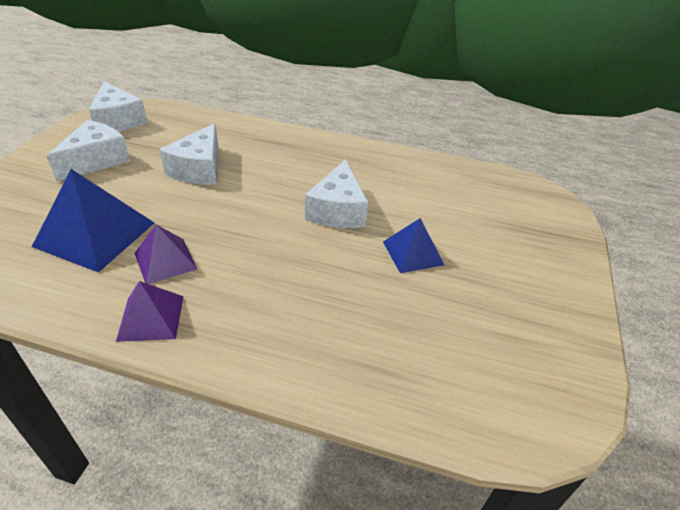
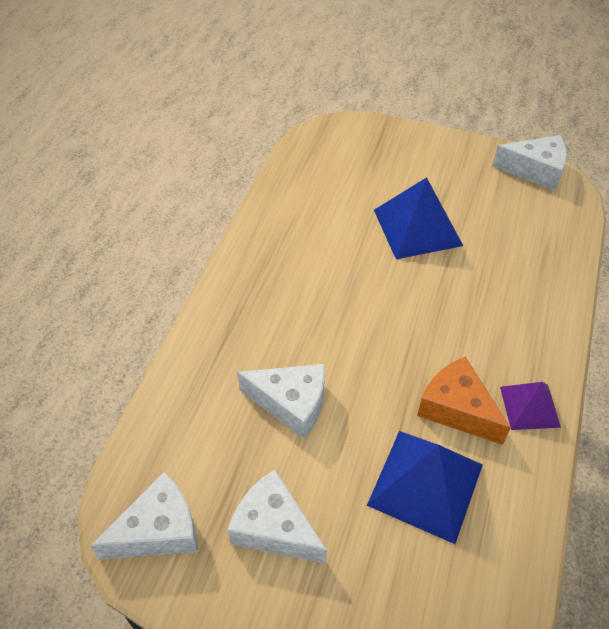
camera: 85 degrees left, 10 degrees up
(165, 261) = (457, 409): purple pyramid -> orange cheese
(338, 210) = (362, 275): white cheese -> white cheese (535, 171)
(413, 253) = (417, 227): blue pyramid -> blue pyramid, size x1.70

